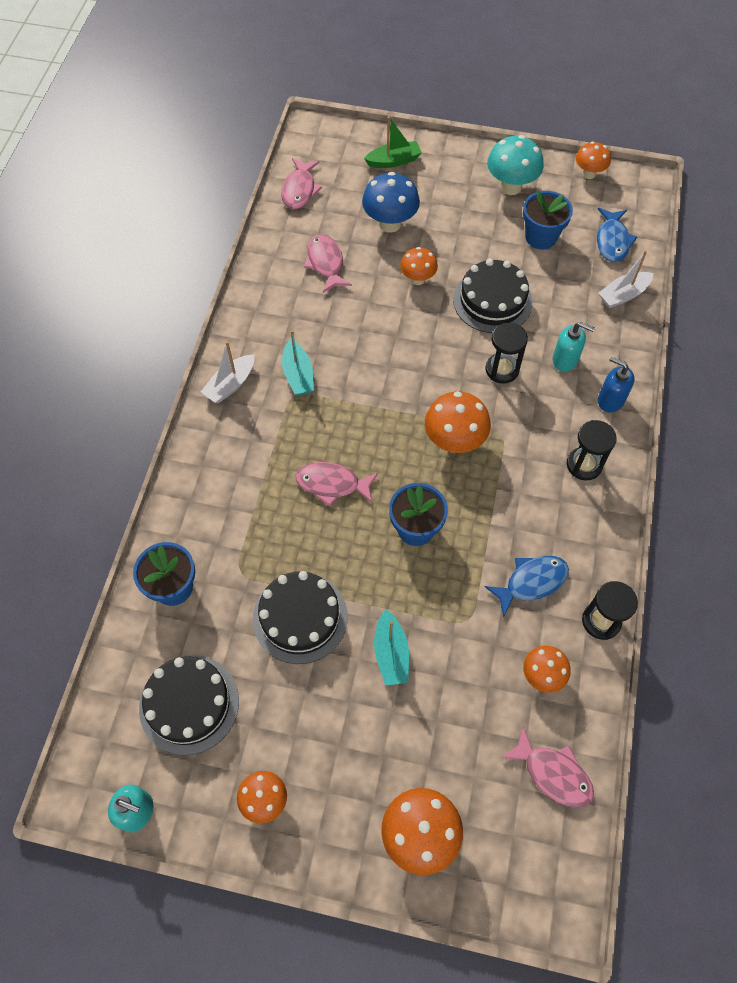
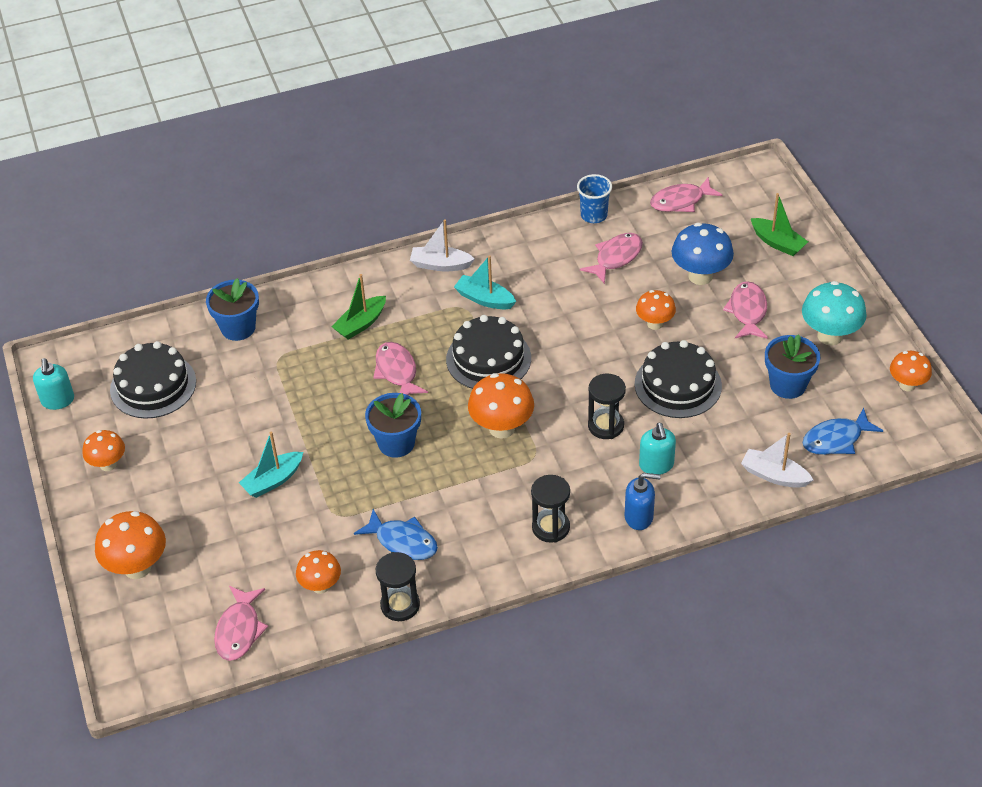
camera: 60 degrees right, 15 degrees down
(251, 482) = (361, 324): none -> green boat
(266, 251) = (594, 215): none -> blue cup
(298, 375) = (484, 299): turquoise boat -> turquoise boat turned 75 degrees clockwise
(300, 617) = (265, 411): black cake -> black cake (488, 359)
(449, 217) = (747, 311): none -> pink fish
(610, 400) = (639, 517): blue soap dispenser -> blue soap dispenser turned 90 degrees clockwise

